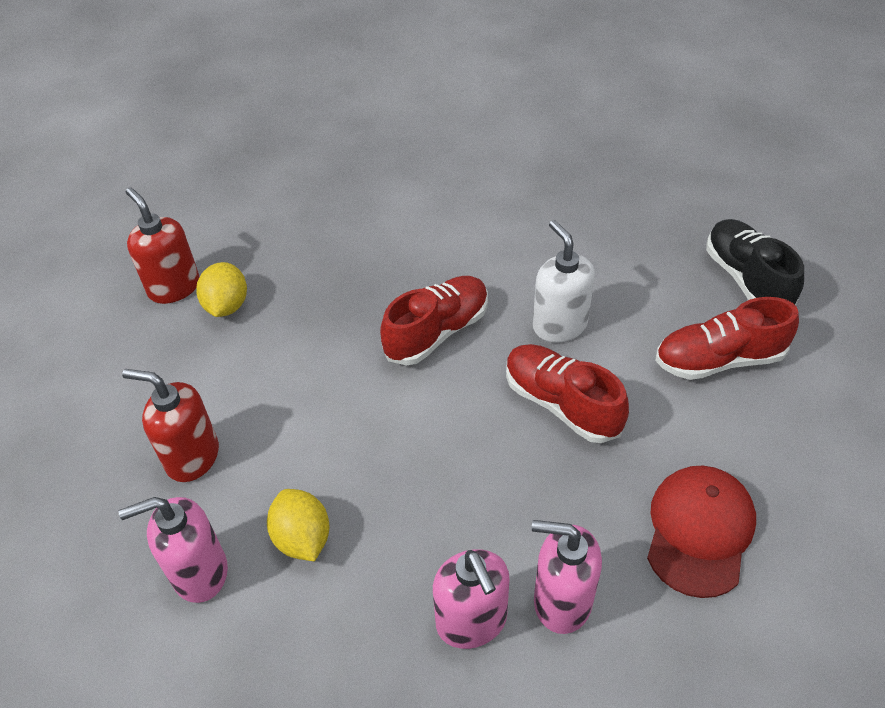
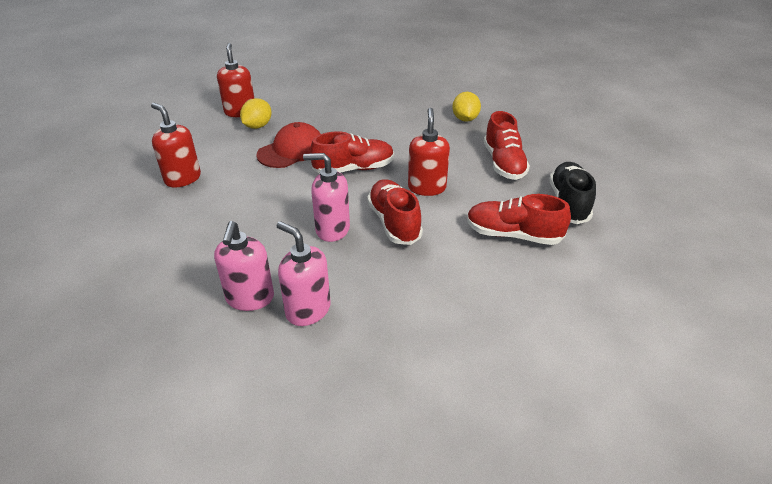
camera: 25 degrees right, 10 degrees down
(199, 572) = (140, 224): pink soap dispenser -> pink soap dispenser (332, 229)
(302, 538) = (201, 229): yellow lemon -> yellow lemon (465, 119)
(559, 325) = (427, 187): white soap dispenser -> red soap dispenser
(626, 242) = (503, 163): none -> red shoe
(699, 531) = (422, 311): red cap -> red cap (292, 150)

